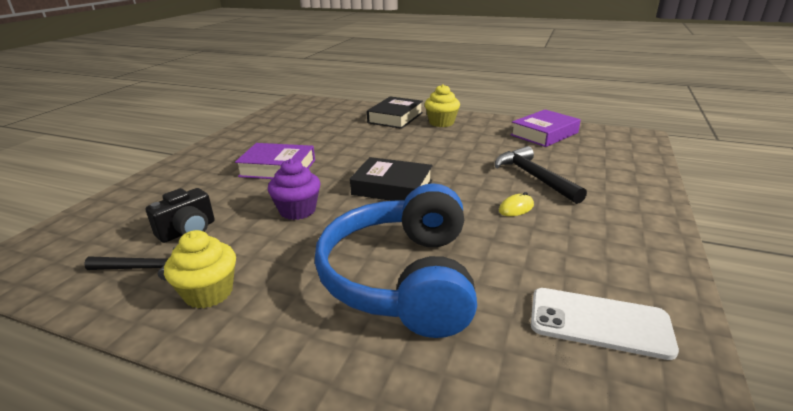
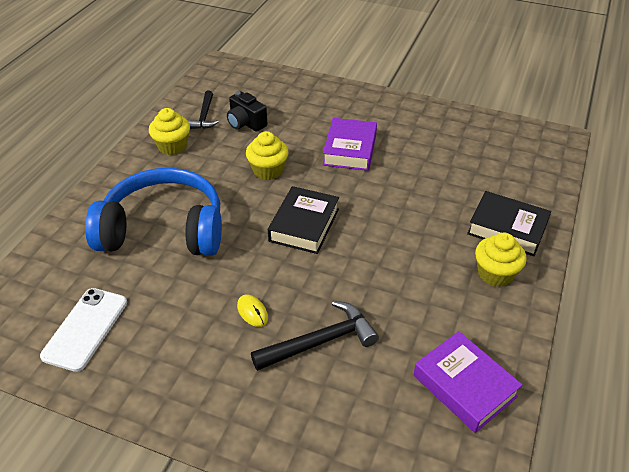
camera: 90 degrees right, 15 degrees up
(297, 210) = (268, 170): purple cupcake -> yellow cupcake

